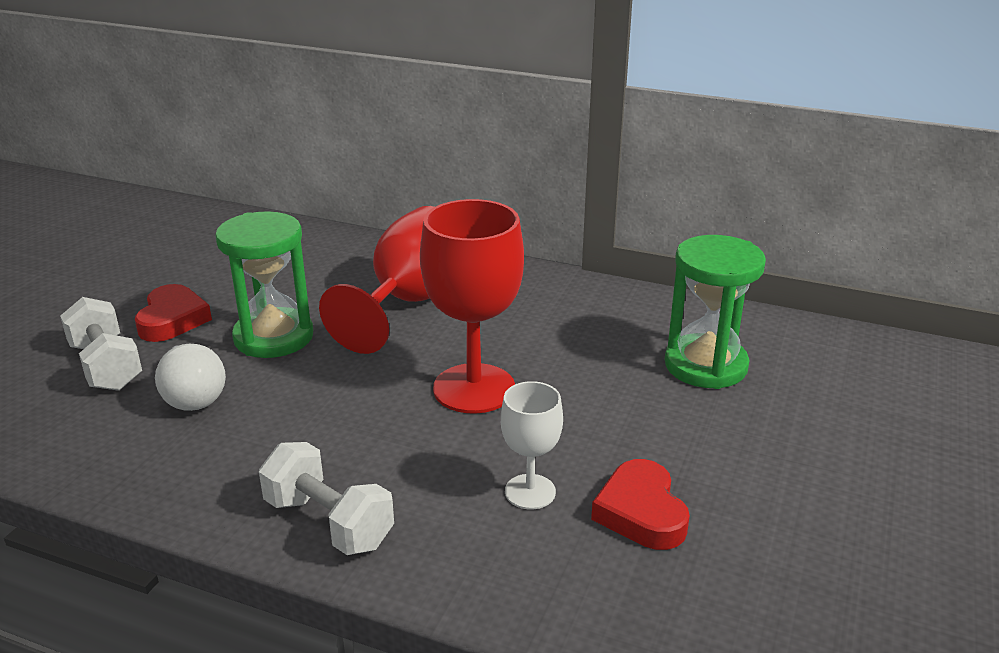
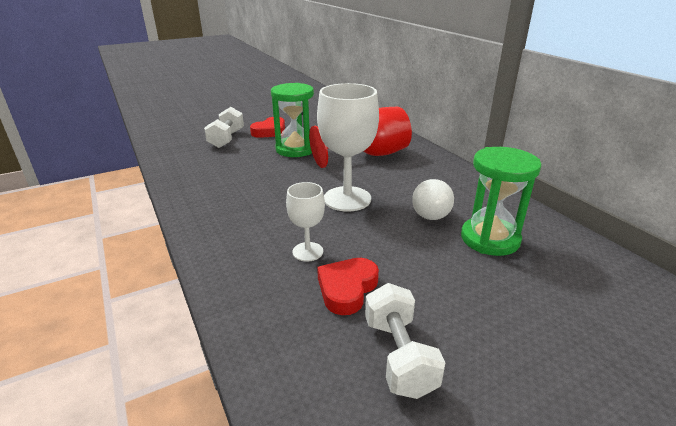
camera: 40 degrees right, 0 degrees up
(192, 396) = (237, 158): white light bulb -> white light bulb (431, 212)
(329, 522) = (213, 222): white dumbbell -> white dumbbell (399, 356)
(474, 388) = (347, 199): red goblet -> white goblet

